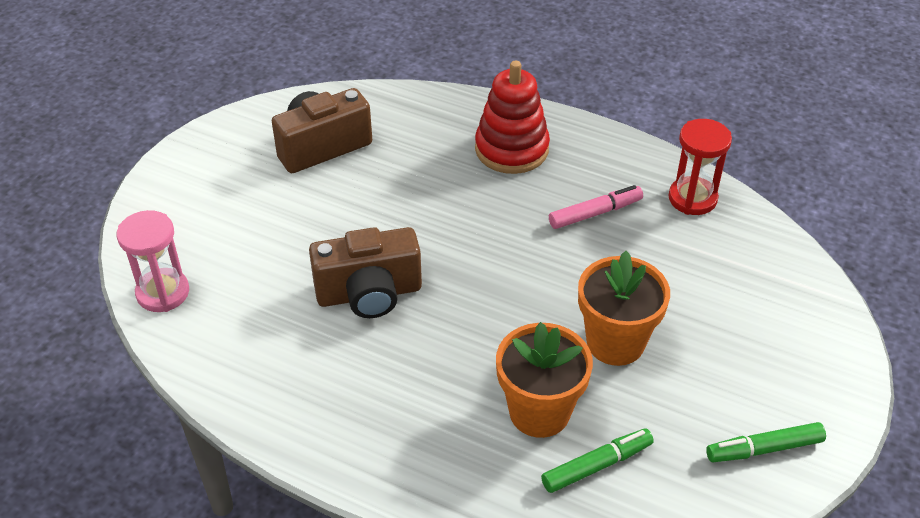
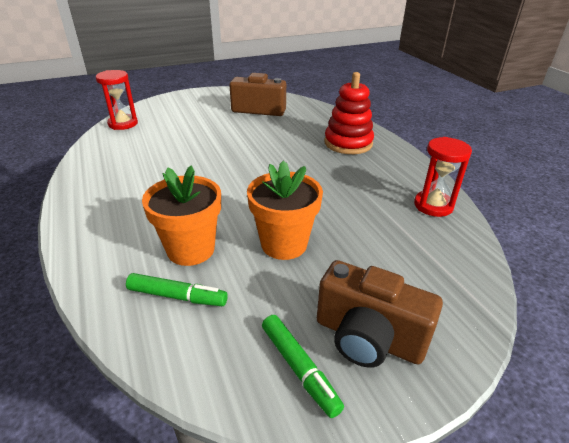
camera: 40 degrees right, 10 degrees down
(163, 292) = (123, 124): pink hourglass -> red hourglass
(369, 293) = (195, 160): brown camera -> brown camera (368, 338)
(595, 213) = (358, 184): pink marker -> none
(764, 449) = (299, 368): green marker -> green marker turned 150 degrees counterclockwise

